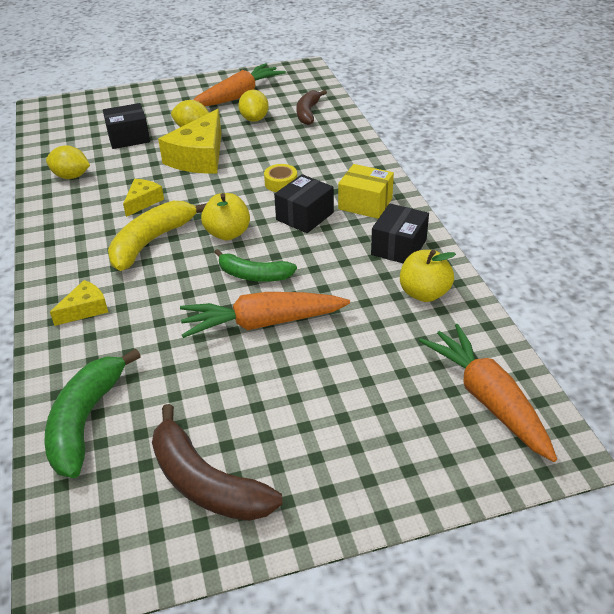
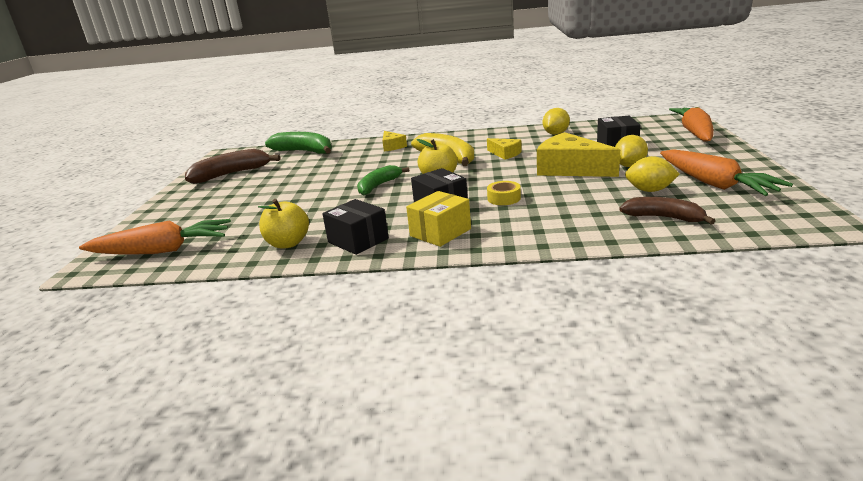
camera: 110 degrees right, 15 degrees down
(262, 323) = (326, 187): orange carrot -> orange carrot (695, 132)

